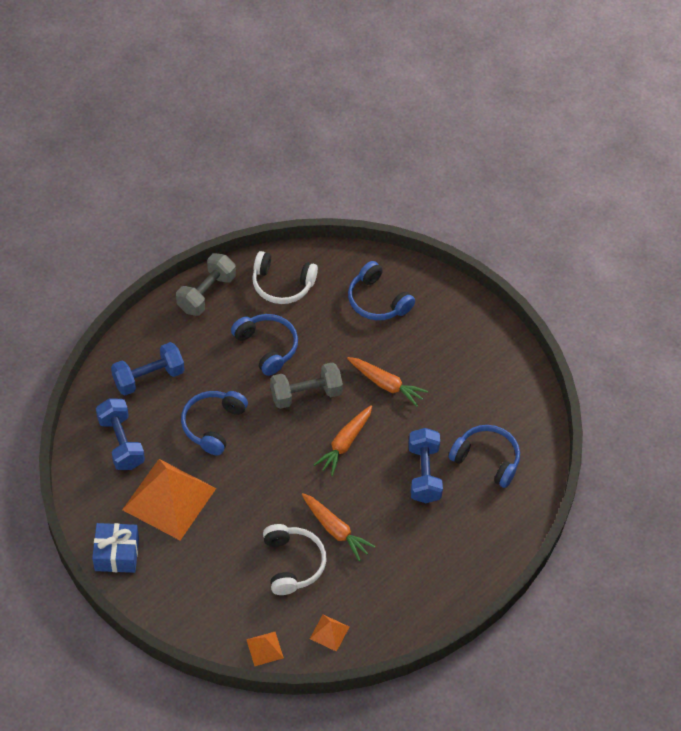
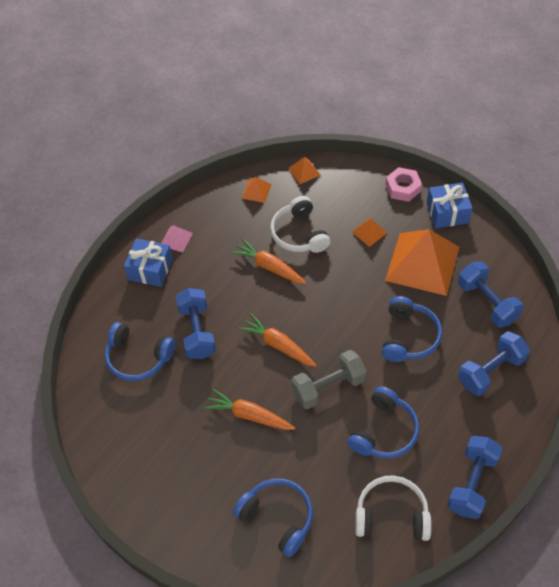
camera: 175 degrees right, 0 degrees up
(154, 598) = (403, 188): none -> pink nut
(206, 293) = (472, 483): grey dumbbell -> blue dumbbell
(213, 548) = (369, 232): none -> orange pyramid
(267, 347) = (384, 431): blue headphones -> blue headphones turned 105 degrees counterclockwise
(345, 443) = (278, 345): orange carrot -> orange carrot turned 75 degrees counterclockwise
(434, 587) = (176, 239): none -> pink pyramid
(467, 555) = (150, 269): none -> blue gift

